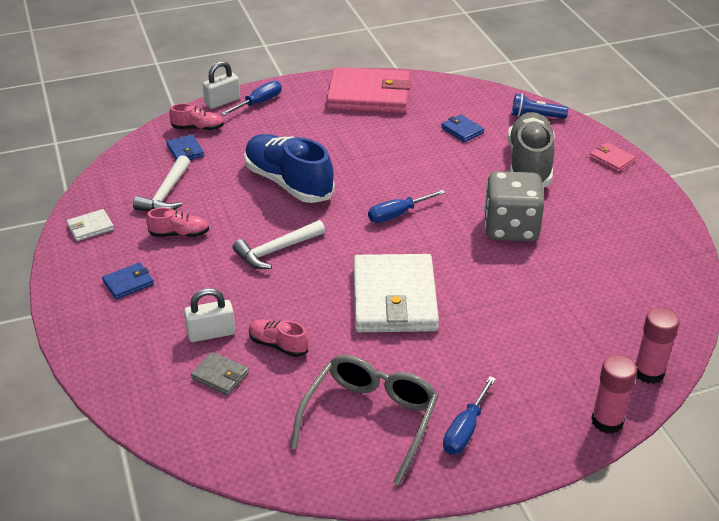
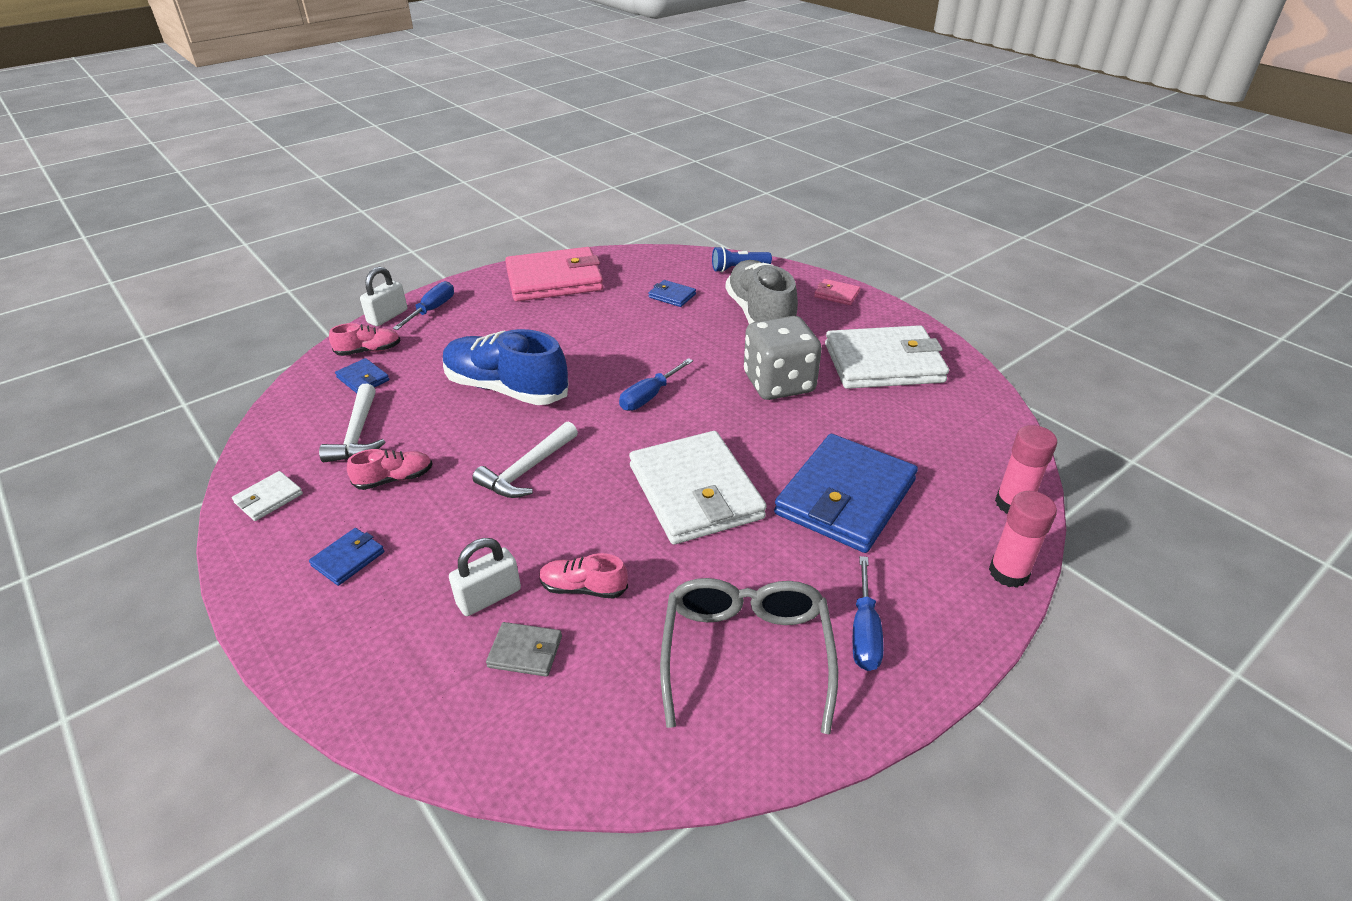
camera: 20 degrees left, 0 degrees up
(511, 332) = (845, 497): none -> blue wallet
(614, 231) = (883, 363): none -> white wallet

